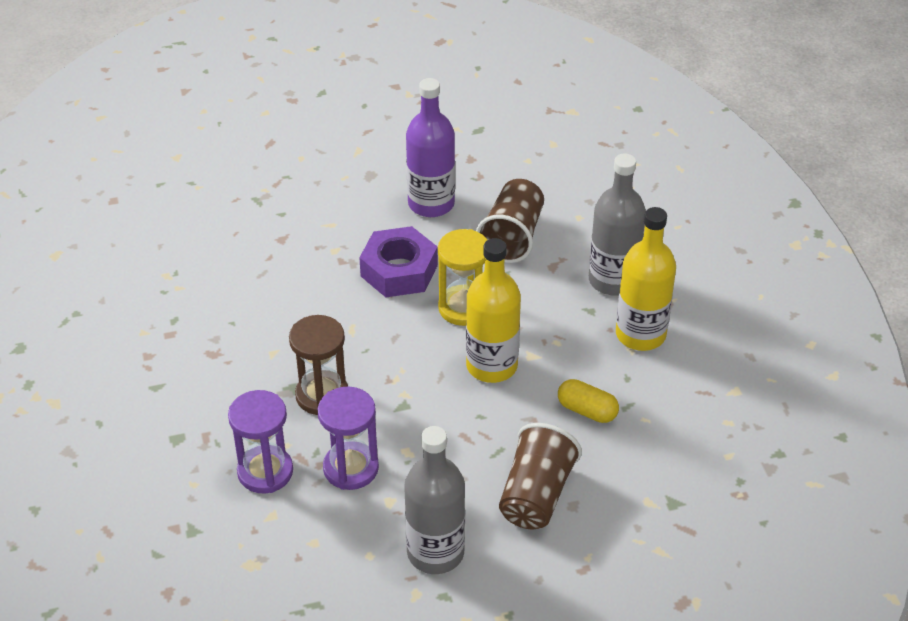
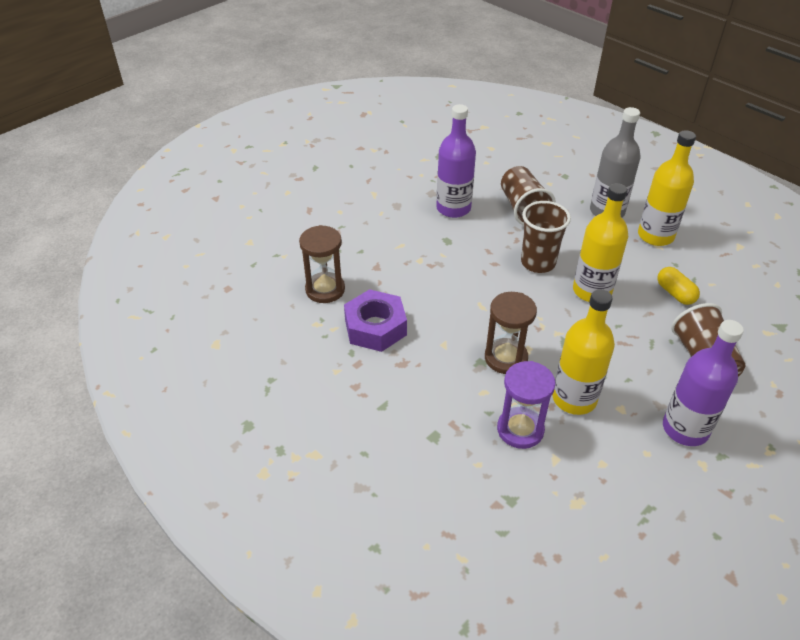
camera: 30 degrees left, 0 degrees up
(206, 242) = (325, 289): none -> brown hourglass
(351, 468) = (574, 398): purple hourglass -> yellow bottle
(399, 271) = (474, 256): purple nut -> purple nut (375, 327)
(435, 552) = (685, 429): grey bottle -> purple bottle
(463, 308) = (538, 263): yellow hourglass -> brown cup
(587, 410) = (675, 293): yellow capsule -> yellow capsule turned 60 degrees clockwise

